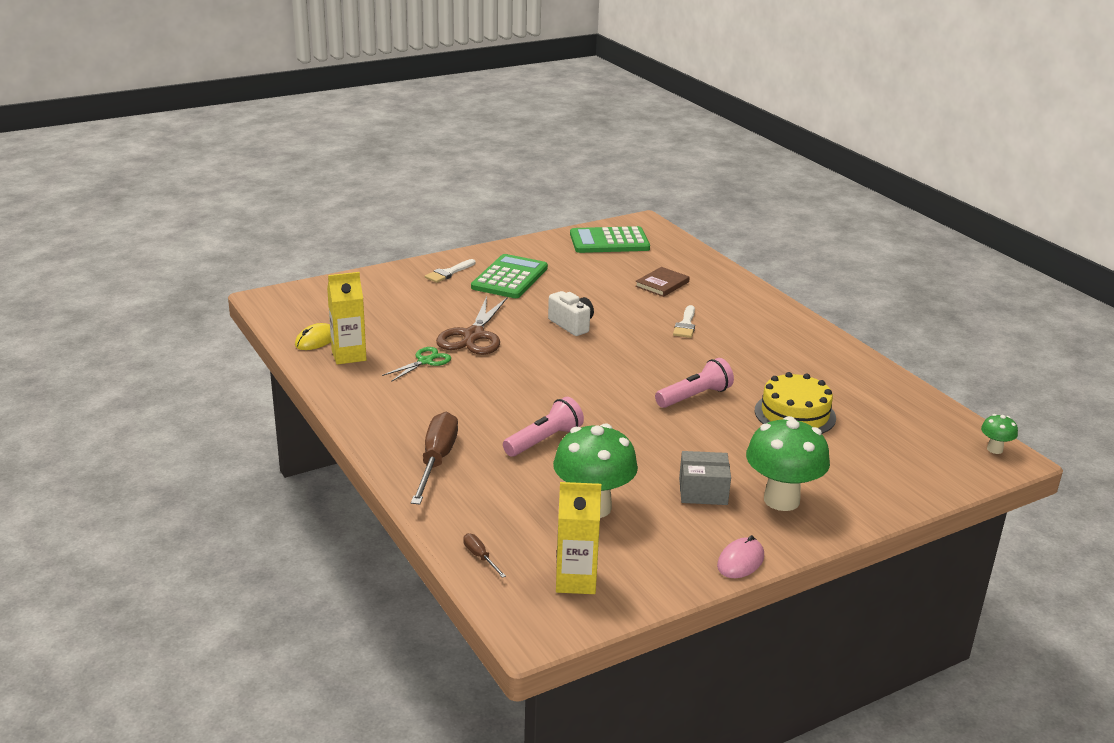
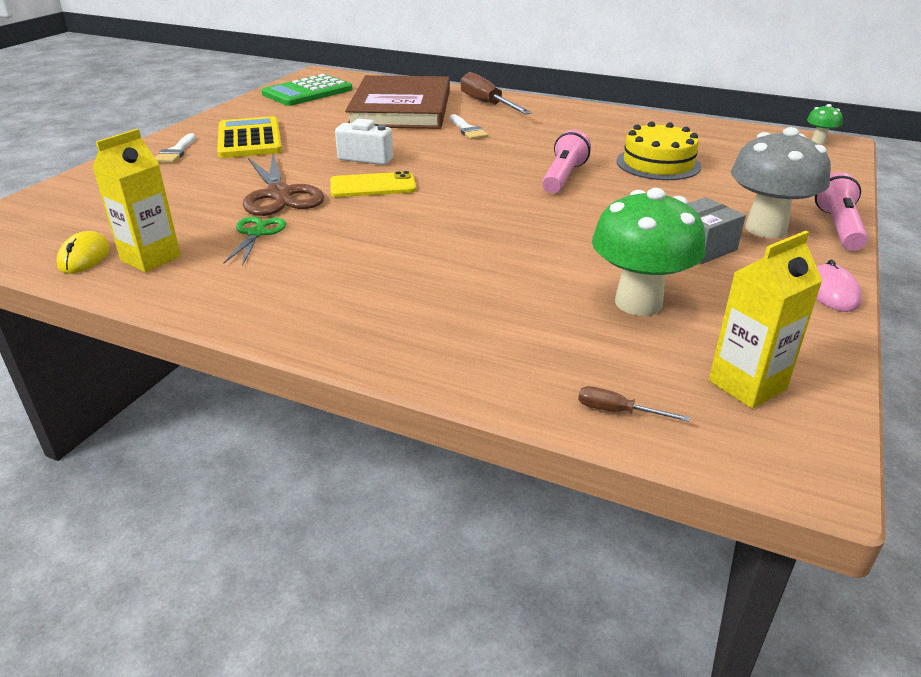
camera: 35 degrees left, 5 degrees up
(436, 461) = (411, 327): brown screwdriver -> brown screwdriver (487, 104)
(510, 278) = (249, 139): green calculator -> yellow calculator
(543, 351) = (373, 186): none -> yellow phone
(544, 440) = (493, 260): pink flashlight -> pink flashlight (838, 227)
(662, 284) = (401, 108): brown book -> brown book, size x2.49
(781, 500) = (765, 229): green mushroom -> grey mushroom

